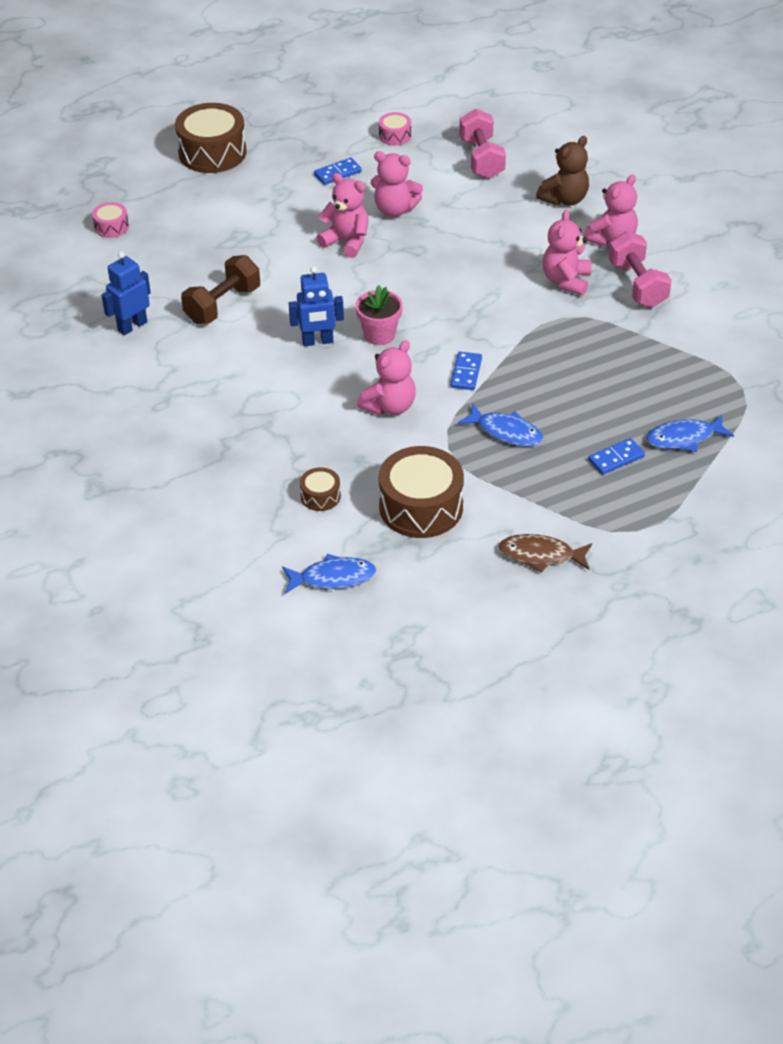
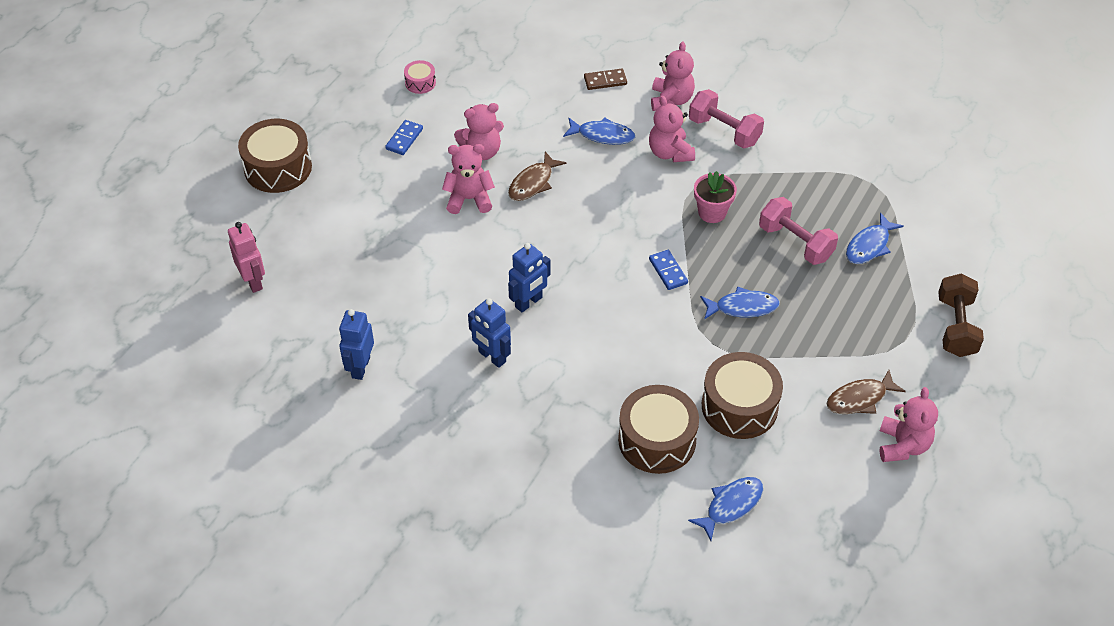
camera: 35 degrees left, 5 degrees up
(111, 227) = (253, 281): pink drum -> pink robot
(222, 305) = (420, 308): brown dumbbell -> brown dumbbell (956, 327)
(245, 368) = (492, 357): none -> blue robot
(320, 496) = (657, 440): brown drum -> brown drum, size x2.09
(379, 335) = (572, 271): pink flower pot -> pink flower pot (712, 212)
(390, 406) = (637, 331): pink teddy bear -> pink teddy bear (902, 445)
(415, 252) = (533, 183): none -> brown fish
(481, 159) = (509, 73): pink dumbbell -> pink dumbbell (795, 243)
(517, 241) = (602, 135): none -> blue fish
(564, 199) = (605, 81): brown teddy bear -> brown domino
(616, 458) = (839, 287): blue domino -> none

